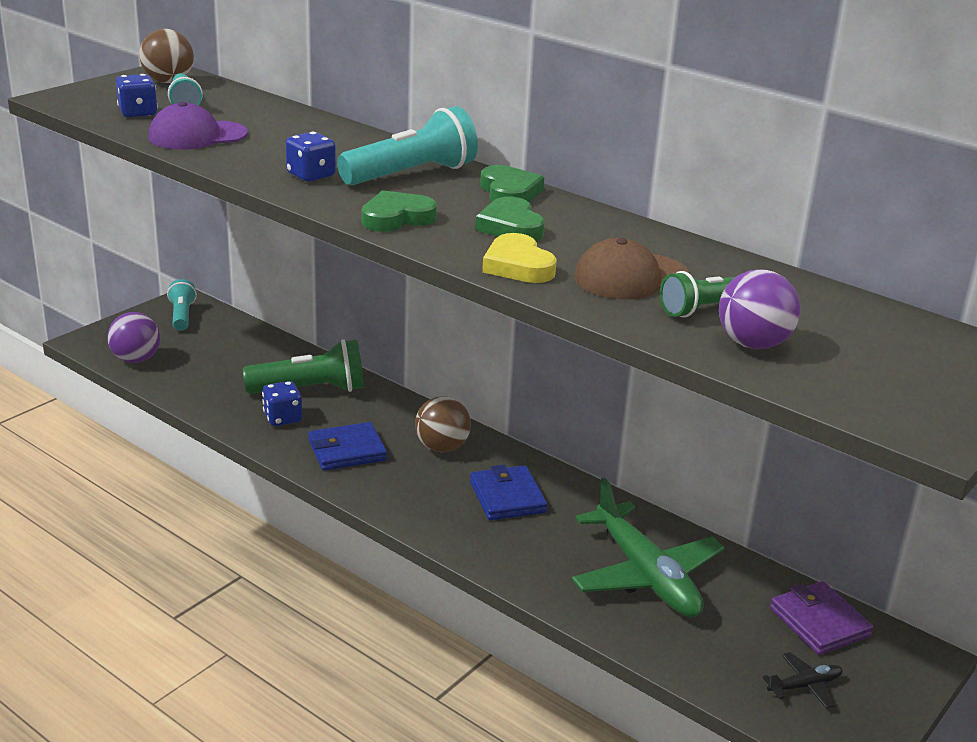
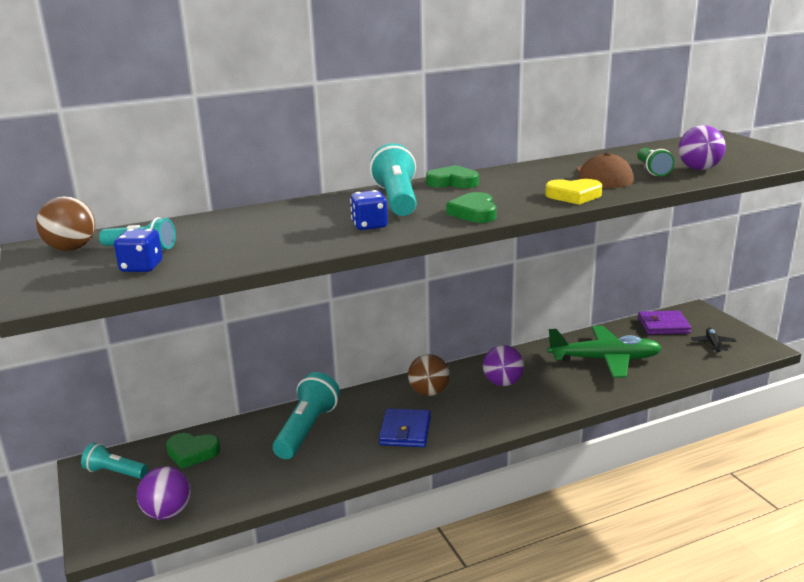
camera: 60 degrees left, 5 degrees down
(197, 136) = (234, 251): purple cap -> none
(282, 418) = (337, 451): blue dice -> none
(310, 390) = (306, 430): green flashlight -> turquoise flashlight
(507, 497) = (502, 383): blue wallet -> purple ball
(511, 227) = (511, 189): green heart -> green heart (192, 453)

